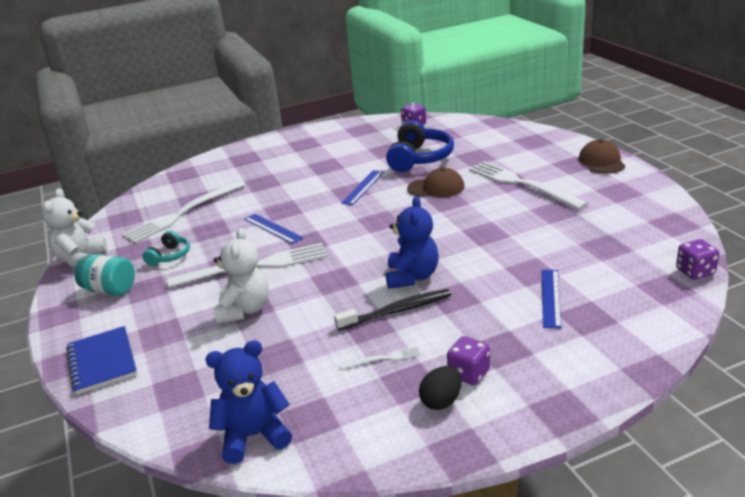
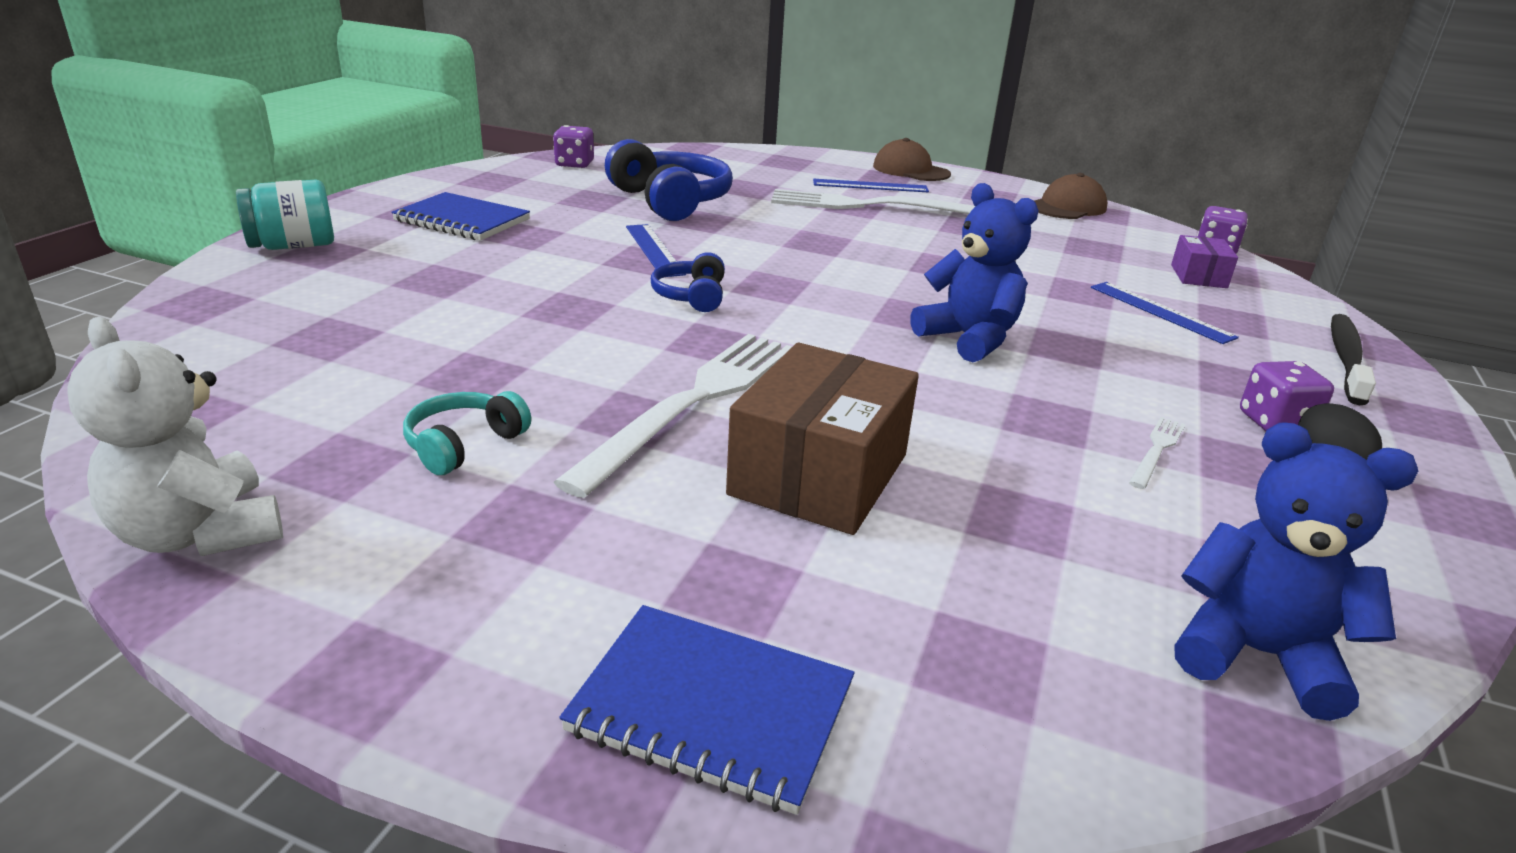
camera: 50 degrees left, 0 degrees up
(110, 290) = (427, 560): turquoise jar -> turquoise jar (293, 246)
(170, 256) = (464, 445): turquoise headphones -> turquoise headphones turned 120 degrees counterclockwise
(183, 213) = (343, 365): white fork -> none
(244, 310) = (819, 474): white teddy bear -> brown box
(254, 436) = (1255, 654): blue teddy bear -> blue teddy bear turned 90 degrees clockwise
(273, 228) = (607, 339): blue ruler -> blue ruler (870, 186)
(314, 152) = (462, 220): none -> blue notebook
(336, 217) = (691, 296): none -> blue headphones
(397, 311) = (1042, 385): black toothbrush -> black toothbrush (1346, 359)
(436, 188) = (770, 230): brown cap -> brown cap (1067, 207)
(634, 285) = (1198, 276): none -> purple box

